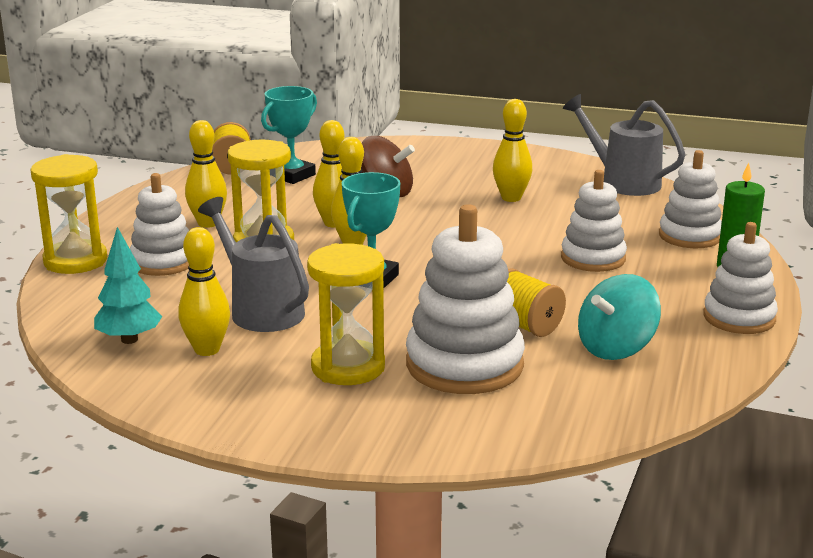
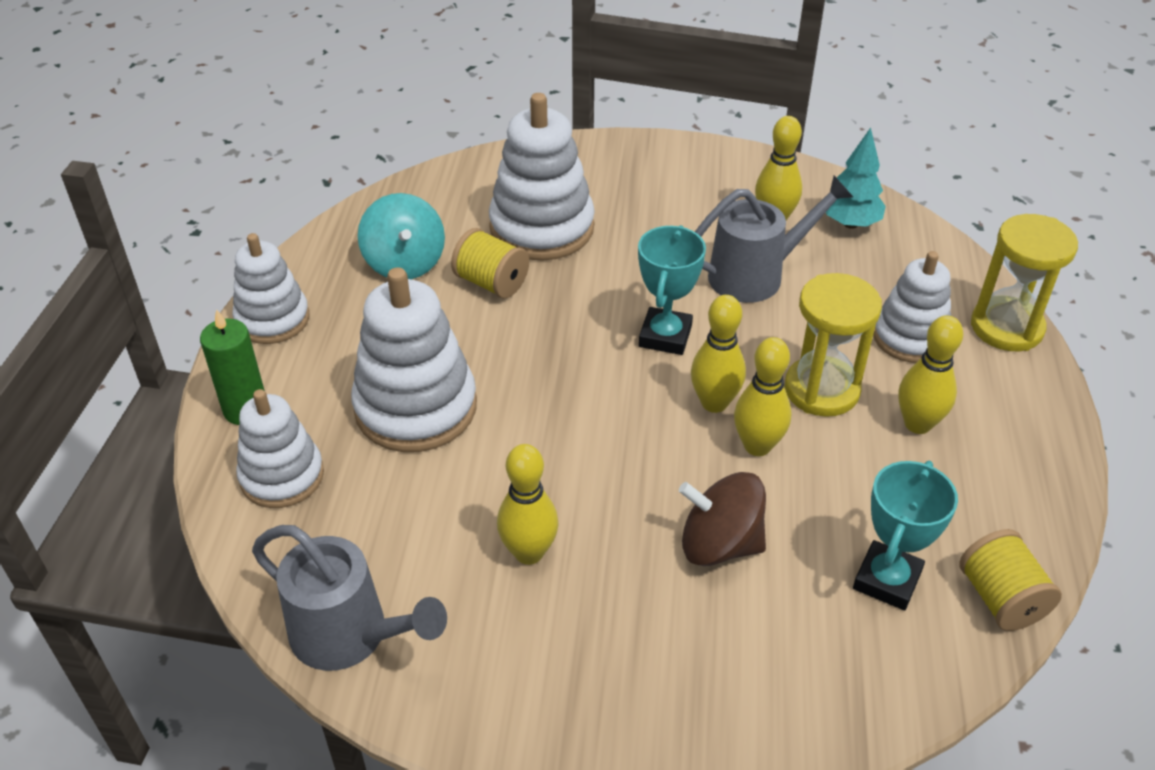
camera: 170 degrees right, 20 degrees up
(260, 309) = (757, 275): grey watering can -> grey watering can turned 60 degrees counterclockwise
(348, 367) = (642, 214): yellow hourglass -> none
(593, 258) = (416, 407): white stacking toy -> white stacking toy, size x1.55
(616, 348) = (405, 263): turquoise spinning top -> turquoise spinning top turned 120 degrees clockwise

